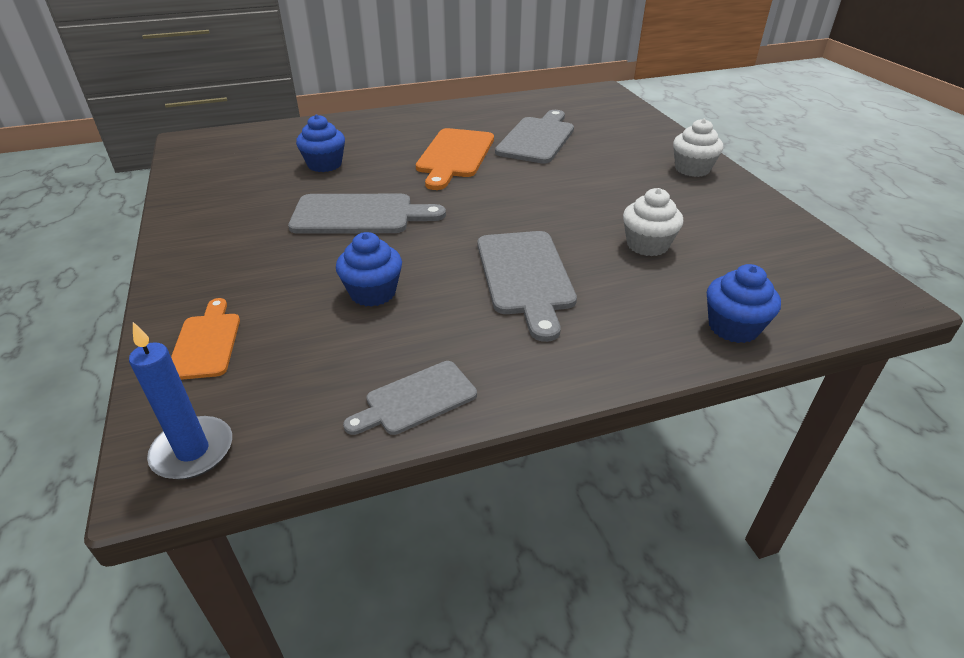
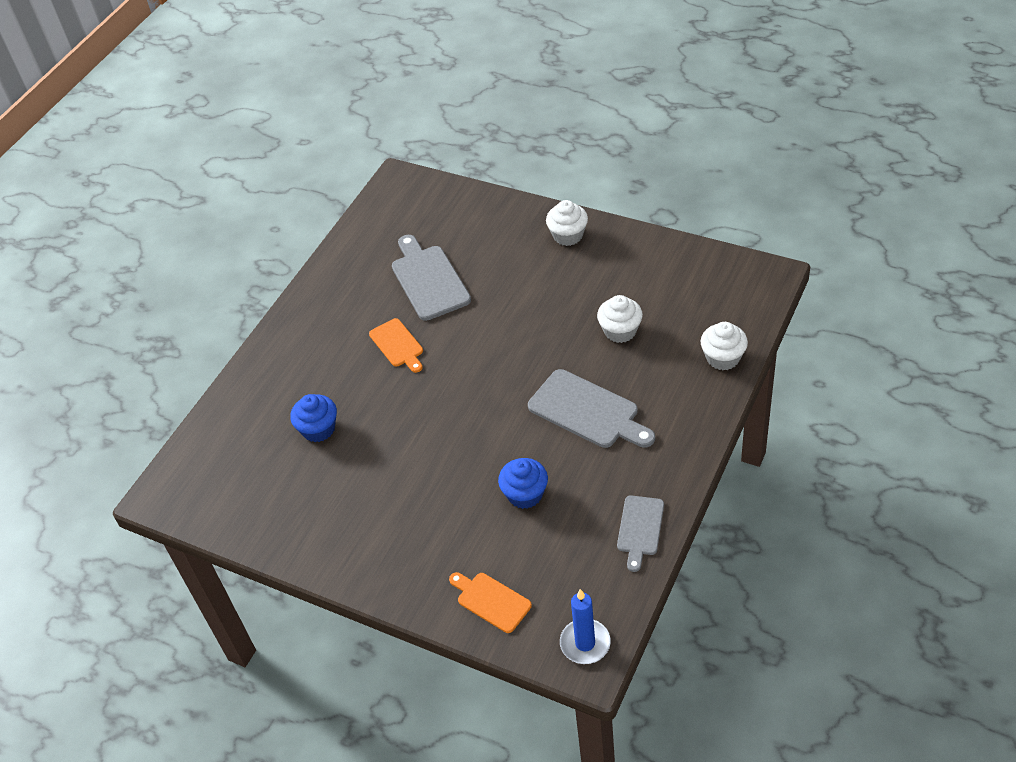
camera: 40 degrees left, 10 degrees up
(359, 215) = (422, 450): grey cutting board -> none
(454, 156) = (397, 345): orange cutting board -> orange cutting board, size x0.61
(733, 327) = (723, 358): blue cupcake -> white cupcake

